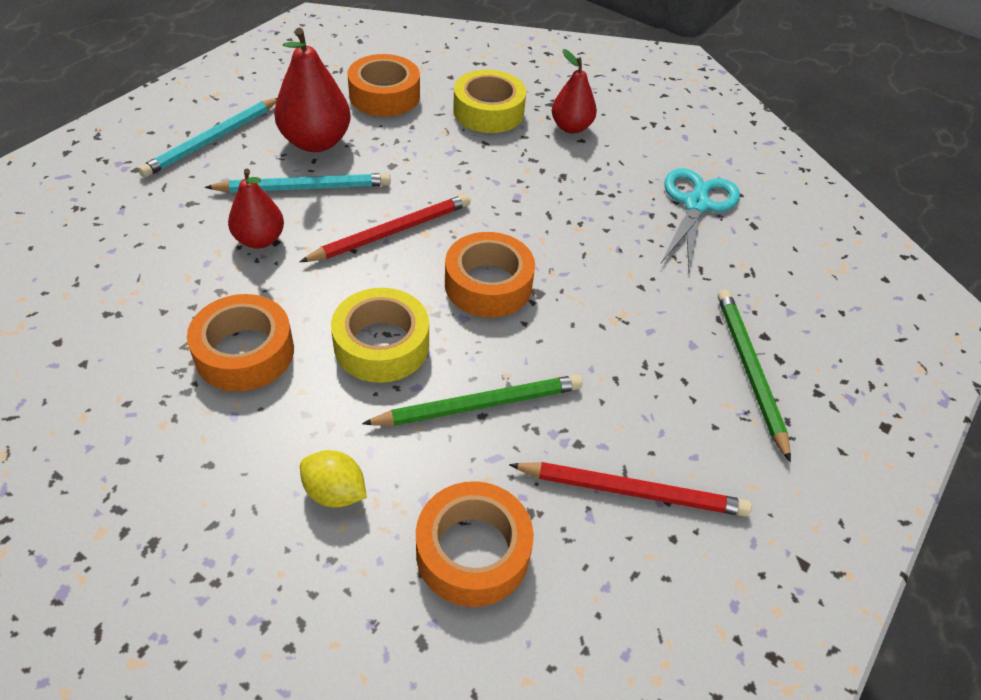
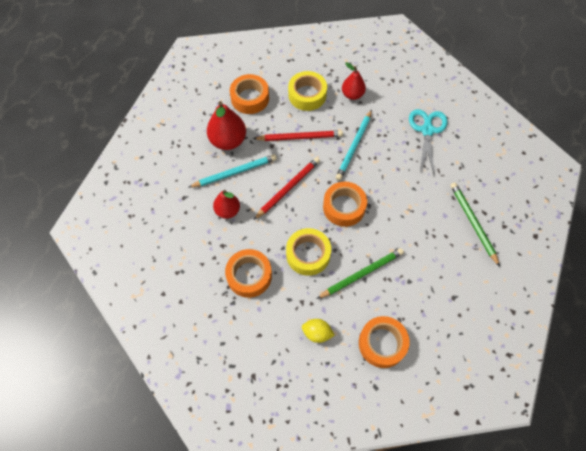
camera: 10 degrees left, 15 degrees up
(212, 140) = (175, 154): turquoise pencil -> turquoise pencil (354, 146)
(632, 491) = (438, 298): red pencil -> red pencil (300, 137)

